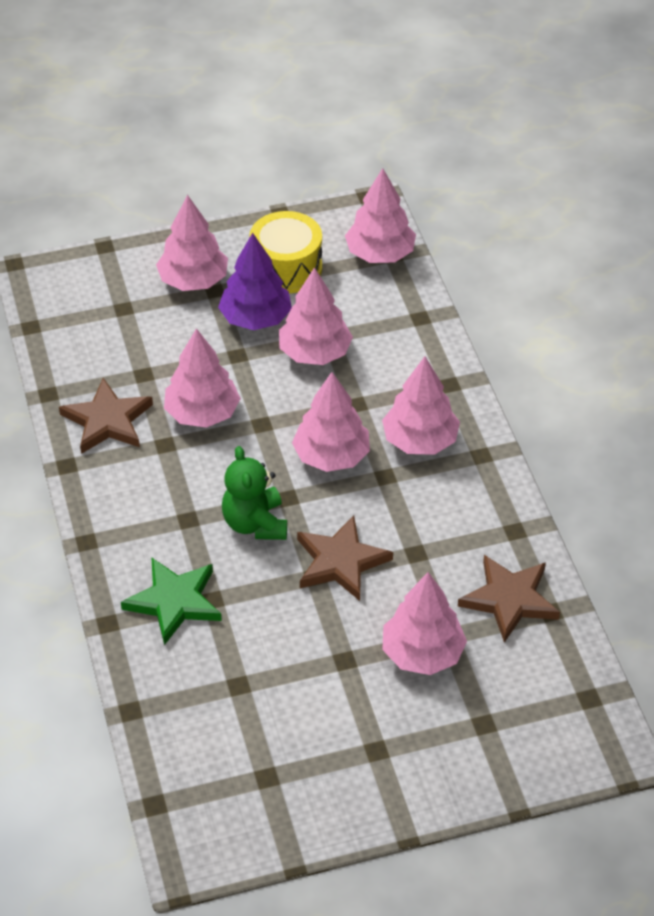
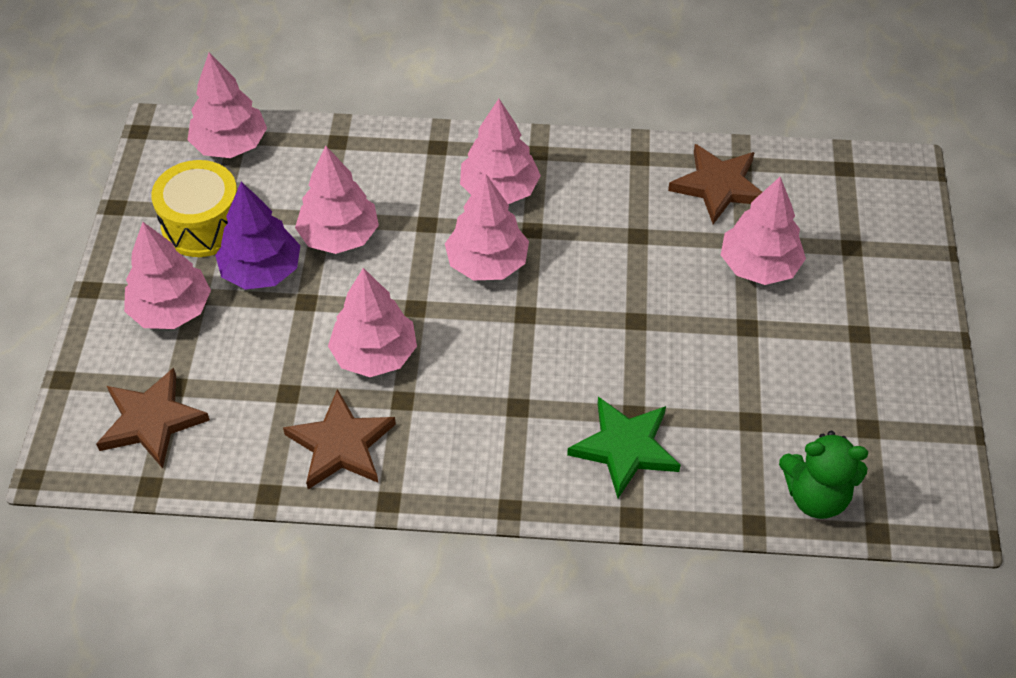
camera: 70 degrees left, 5 degrees up
(255, 524) = (548, 350): green teddy bear -> green teddy bear (816, 496)
(340, 562) = (626, 295): brown star -> brown star (151, 421)

